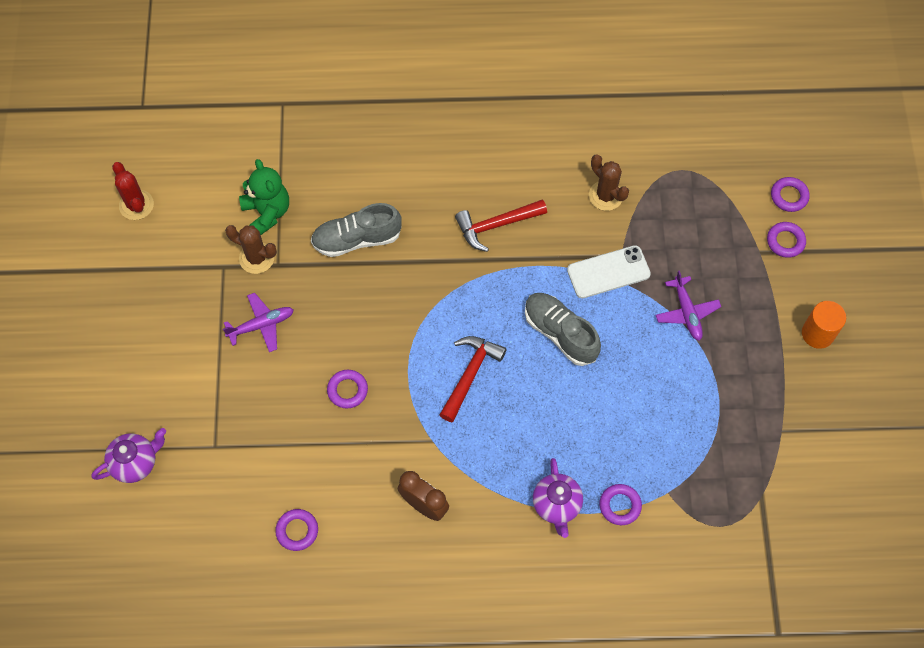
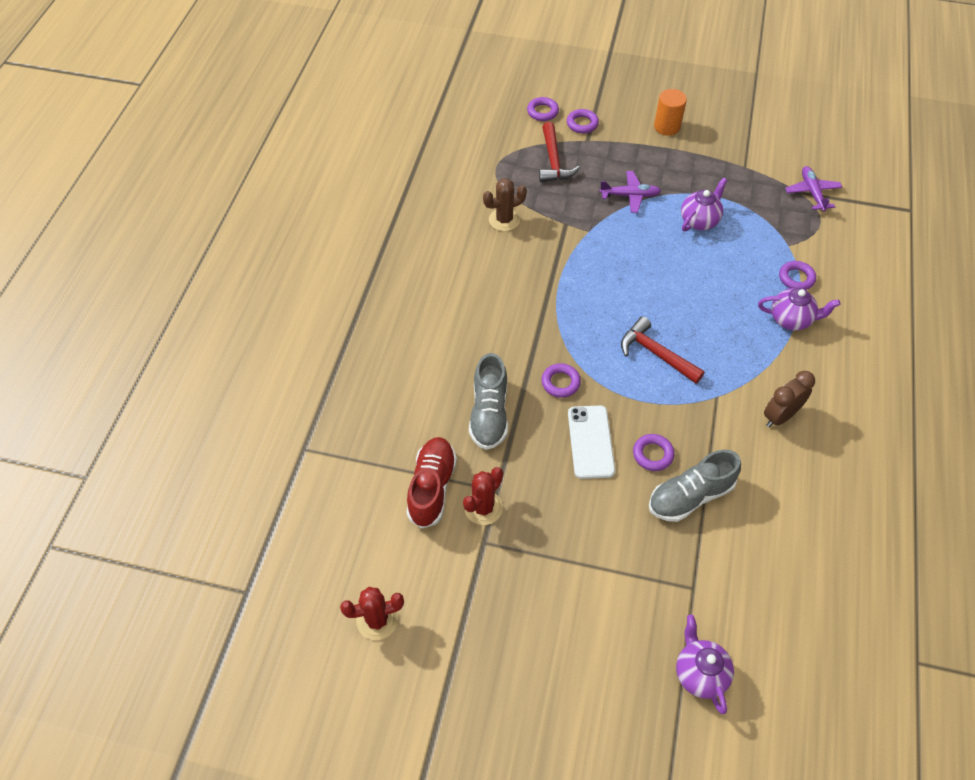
camera: 75 degrees left, 10 degrees down
(256, 258) = (483, 508): brown cactus -> red cactus
(261, 325) = (563, 518): purple plane -> purple plane (812, 192)
(267, 212) = (432, 488): green teddy bear -> red shoe
(297, 531) = (795, 527): purple ring -> purple ring (560, 383)
(496, 225) = (509, 301): red hammer -> red hammer (553, 161)
(560, 333) = (629, 281): grey shoe -> grey shoe (690, 496)
(608, 272) = (579, 235): white phone -> white phone (591, 442)
(673, 391) = (699, 221): none -> purple teapot

